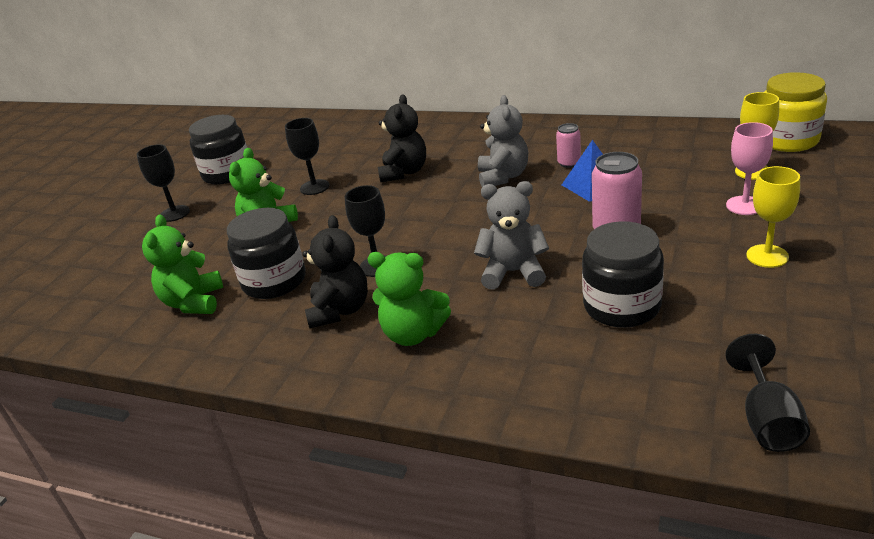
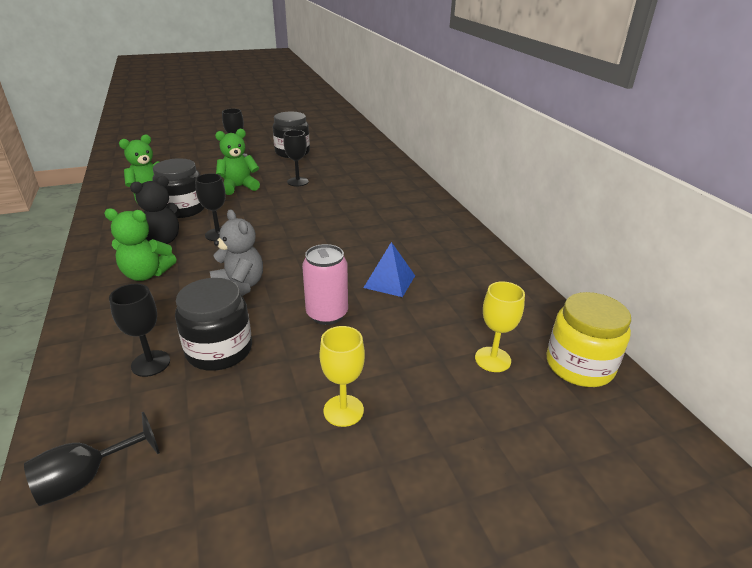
camera: 45 degrees right, 0 degrees up
(404, 172) = (341, 202): black teddy bear -> none
(413, 334) = (146, 274): green teddy bear -> green teddy bear turned 60 degrees counterclockwise
(503, 177) = (368, 239): grey teddy bear -> none
(569, 163) = (414, 260): pink can -> none
(607, 355) = (150, 363): none -> black goblet
(744, 205) = (423, 372): pink goblet -> none

